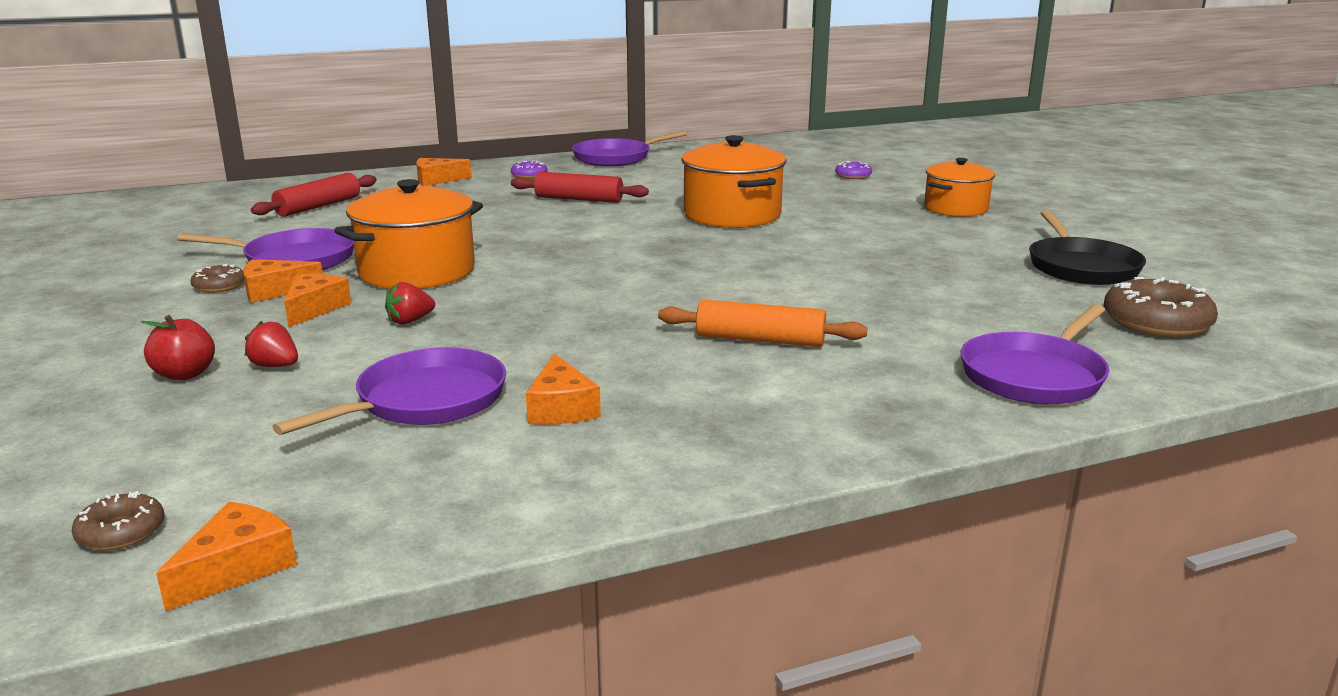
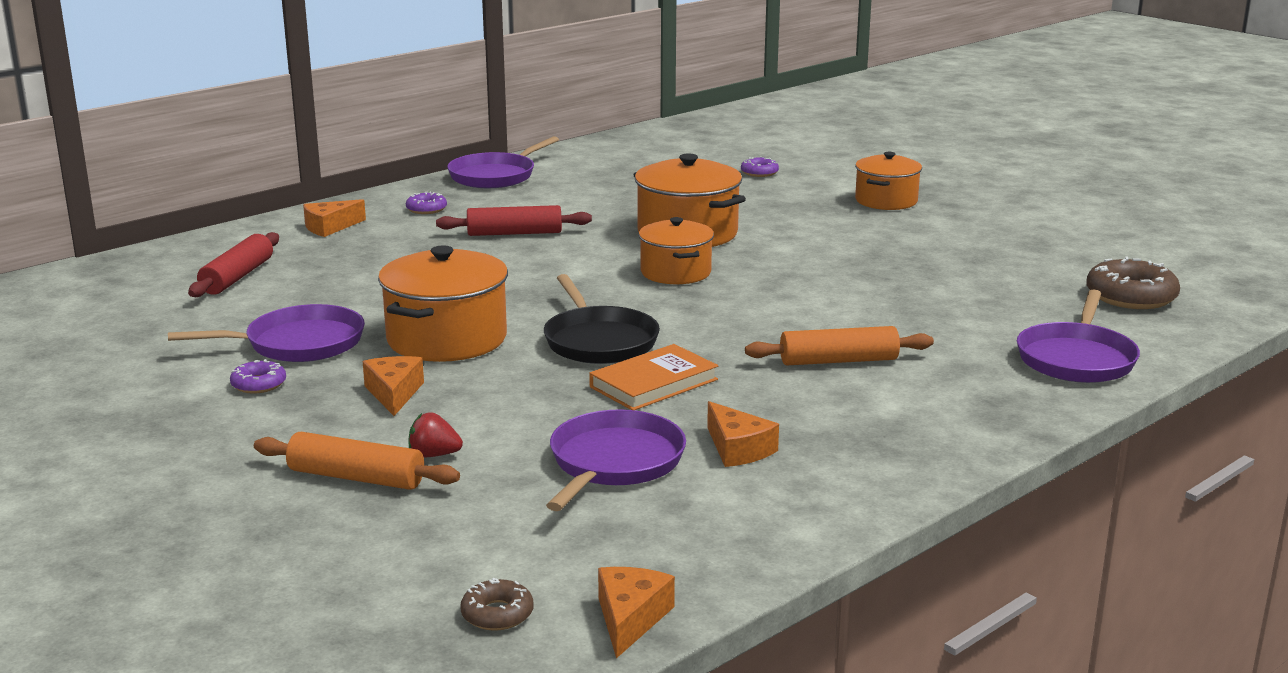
camera: 20 degrees left, 0 degrees up
(185, 374) = (356, 477): red apple -> orange rolling pin
(219, 286) = (259, 384): brown donut -> purple donut
(274, 291) = (326, 381): orange cheese -> none
(410, 321) = (506, 391): red strawberry -> none
(552, 334) = (654, 383): none -> orange book
(685, 244) = (676, 272): none -> orange pot
(1081, 267) = (1037, 251): black pan -> black pan (599, 341)

